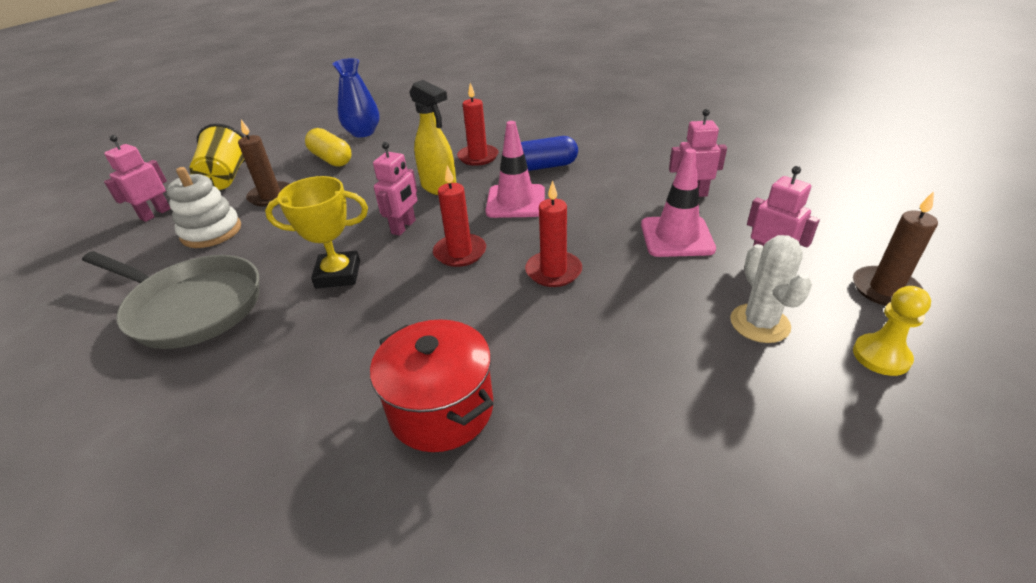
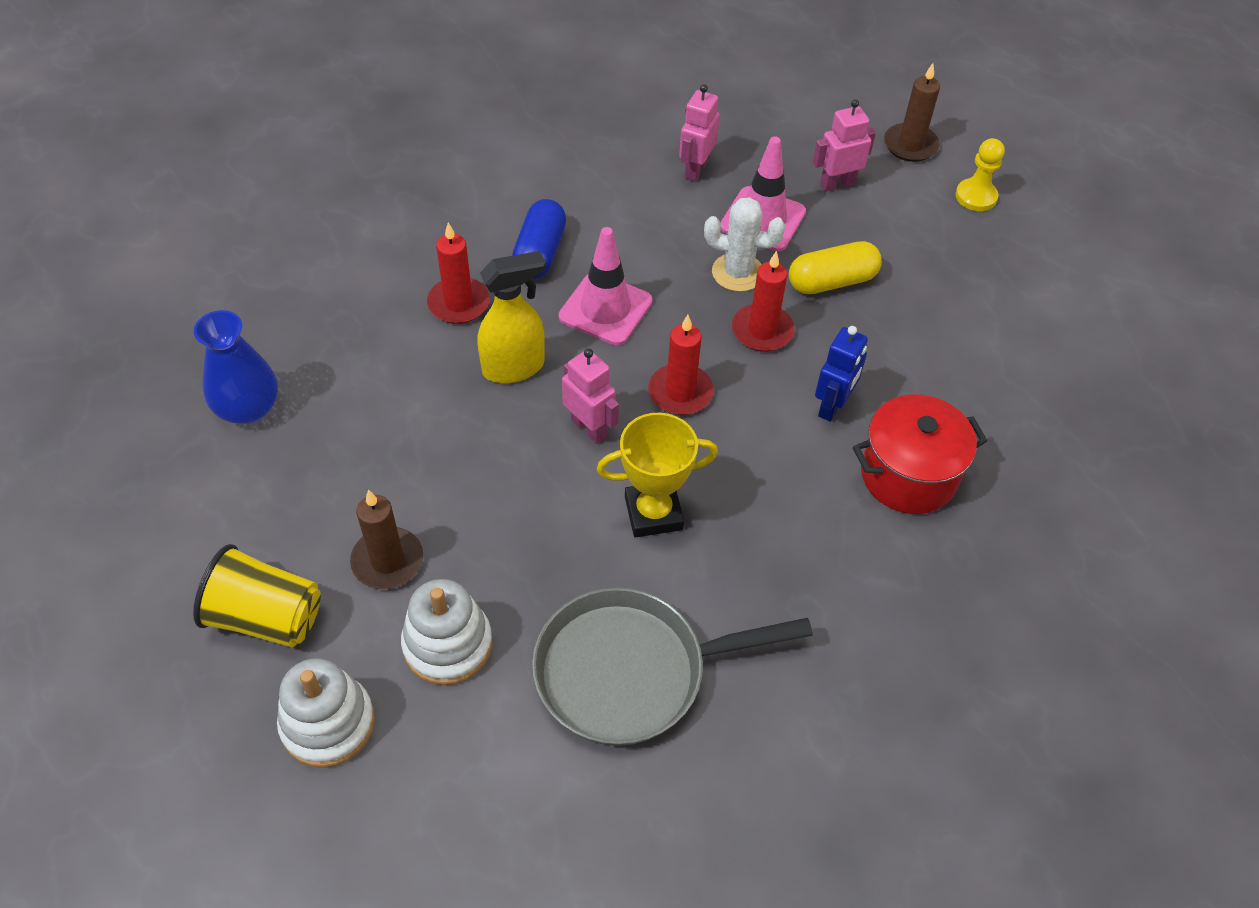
camera: 70 degrees left, 15 degrees up
(155, 214) = (328, 723): pink robot -> white stacking toy
(191, 306) = (631, 672): grey pan -> grey pan turned 150 degrees counterclockwise
(331, 159) = (318, 467): yellow capsule -> yellow capsule (832, 281)
(338, 274) = (653, 513): yellow trophy -> yellow trophy turned 60 degrees clockwise
(497, 334) = (832, 406): none -> blue robot
(759, 323) = (910, 236): white cactus -> white cactus (738, 273)

